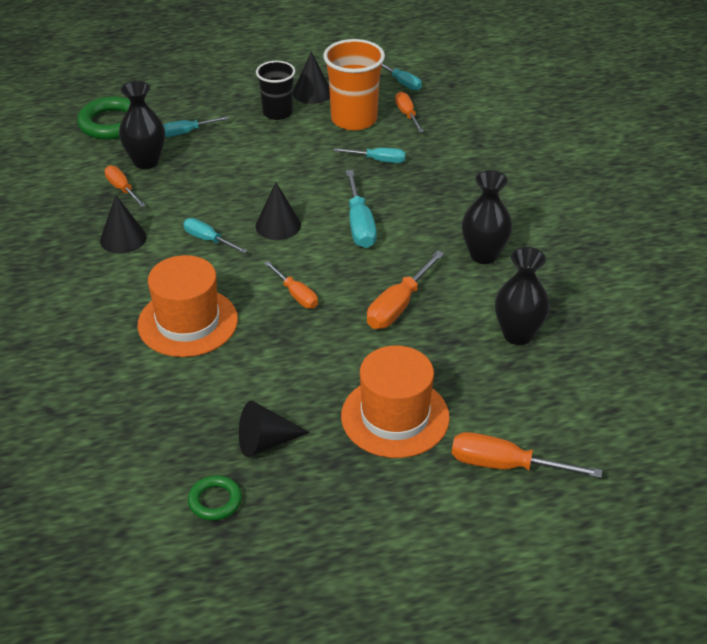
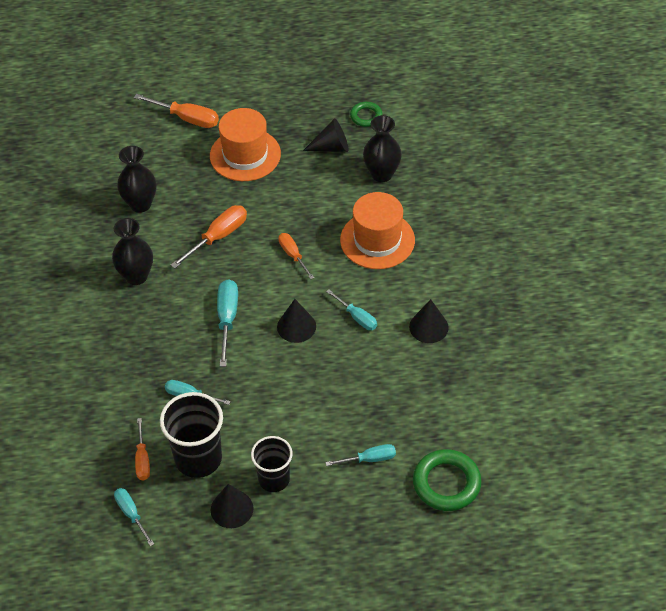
camera: 170 degrees left, 10 degrees up
(122, 189) = (432, 386): orange screwdriver -> none
(146, 161) = (410, 421): black vase -> black vase (382, 174)
(354, 119) = (198, 458): orange cup -> black cup

